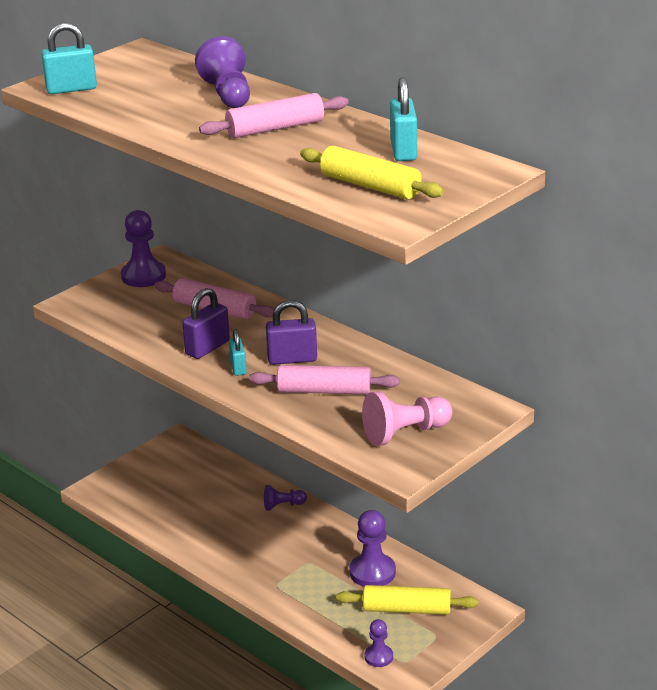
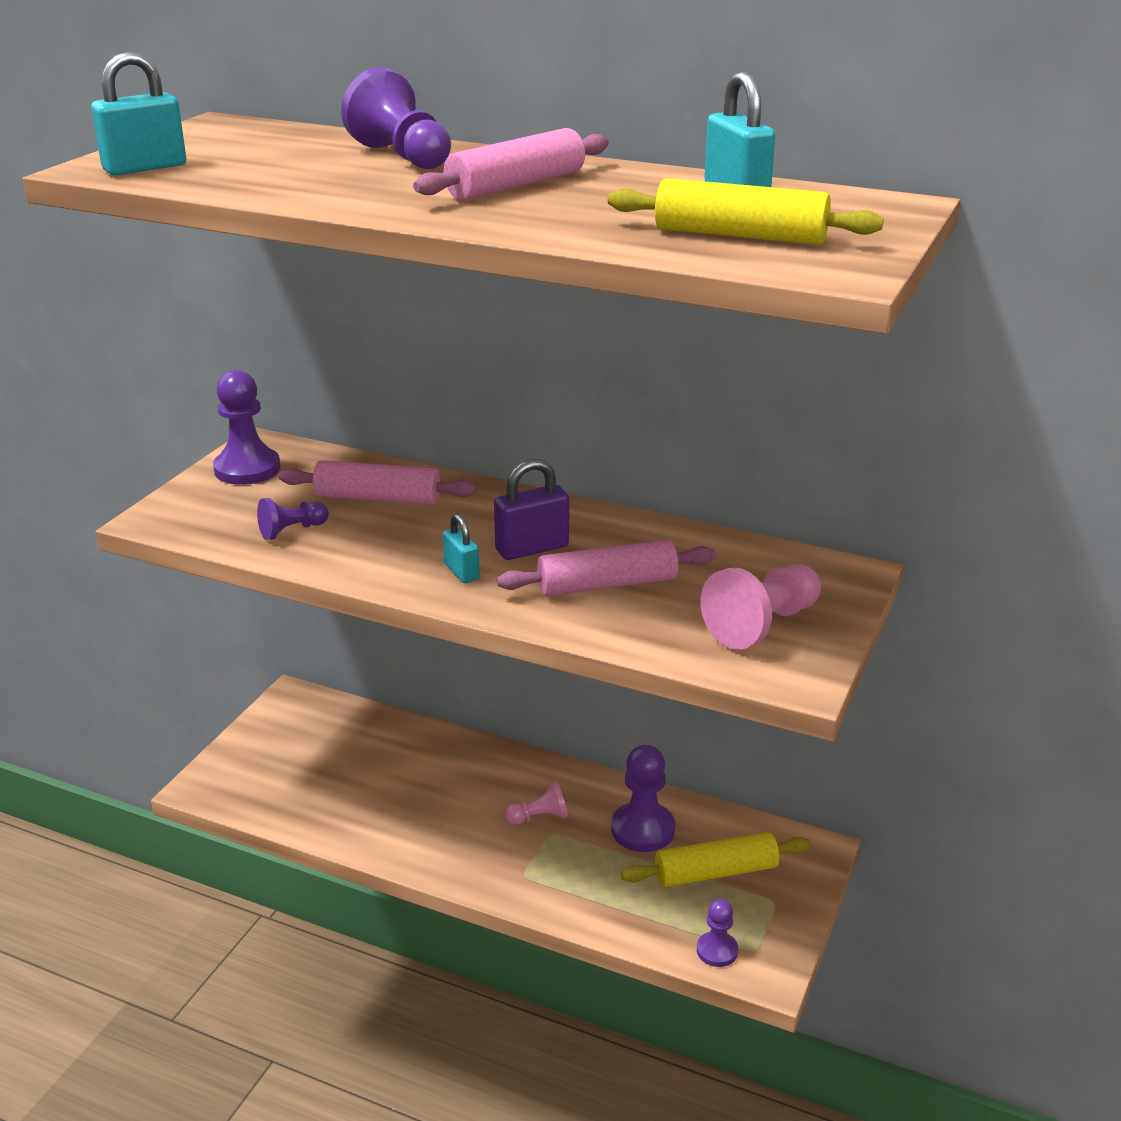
camera: 20 degrees left, 0 degrees up
(207, 348) = (399, 551): purple padlock -> none
(283, 505) = (477, 760): purple pawn -> purple pawn (292, 530)
(305, 551) = (539, 817): none -> pink pawn

